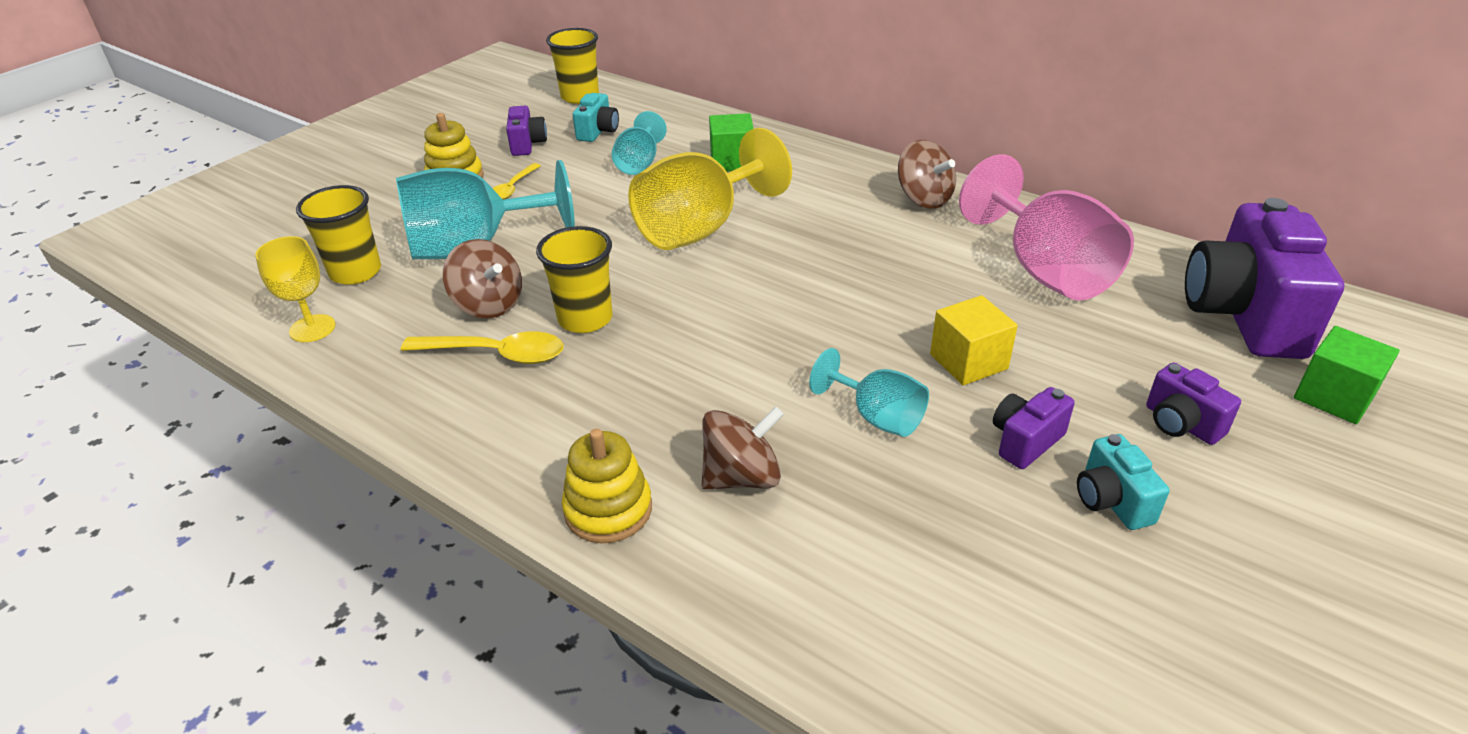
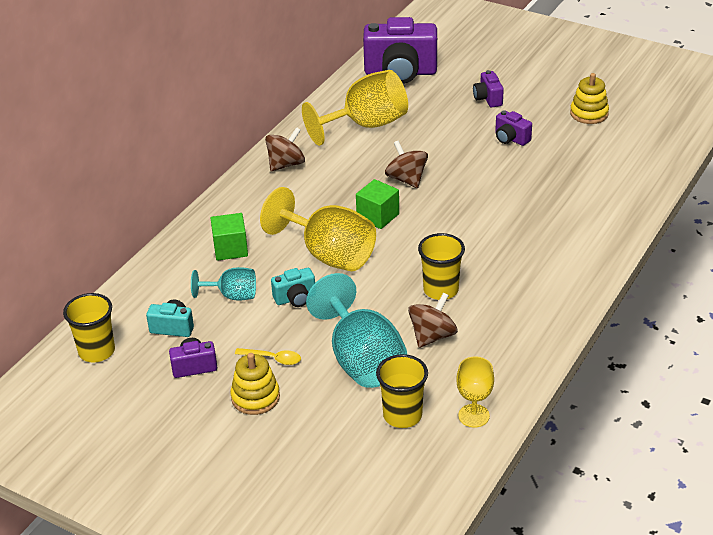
camera: 95 degrees left, 0 degrees up
(496, 354) = (483, 321): yellow spoon -> none
(608, 510) = (593, 257): yellow stacking toy -> yellow stacking toy (589, 114)
(742, 477) = (558, 218): brown spinning top -> brown spinning top (406, 179)
(877, 417) = (504, 180): turquoise goblet -> none
(968, 361) = (454, 152): yellow cube -> none
(1045, 270) = (366, 125): pink goblet -> yellow goblet
(1111, 501) = (542, 120): turquoise camera -> turquoise camera (295, 298)
(1181, 424) = (488, 99): purple camera -> purple camera turned 120 degrees clockwise
(1333, 396) = (459, 60): green cube -> green cube (378, 216)

